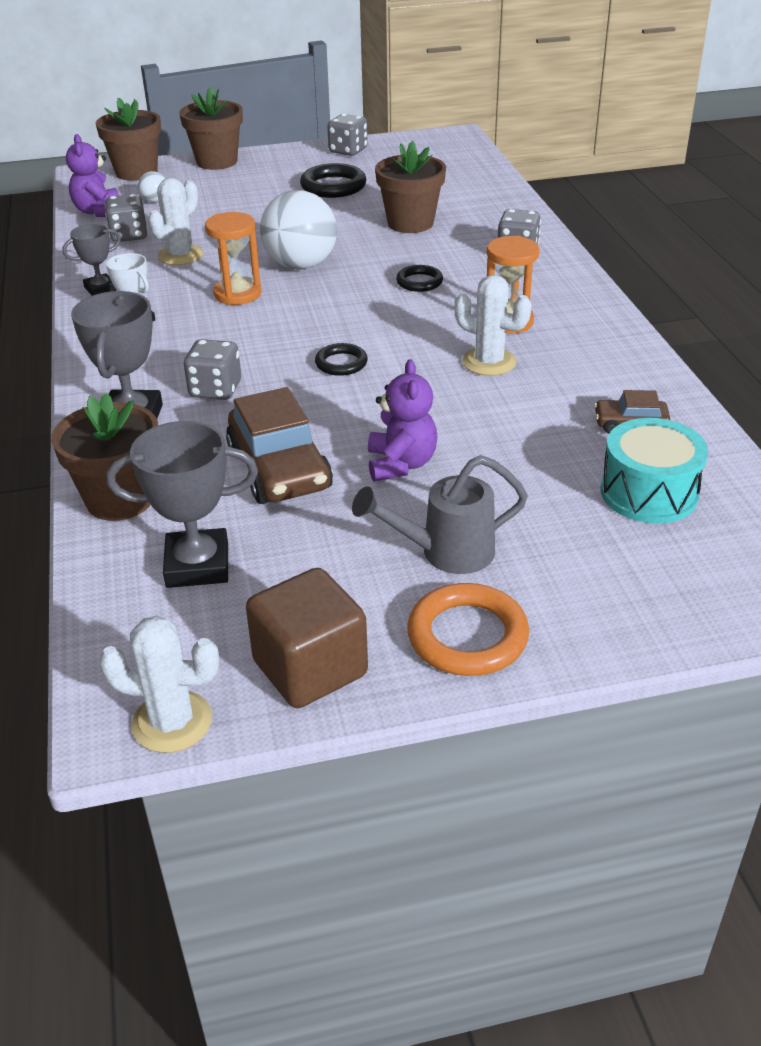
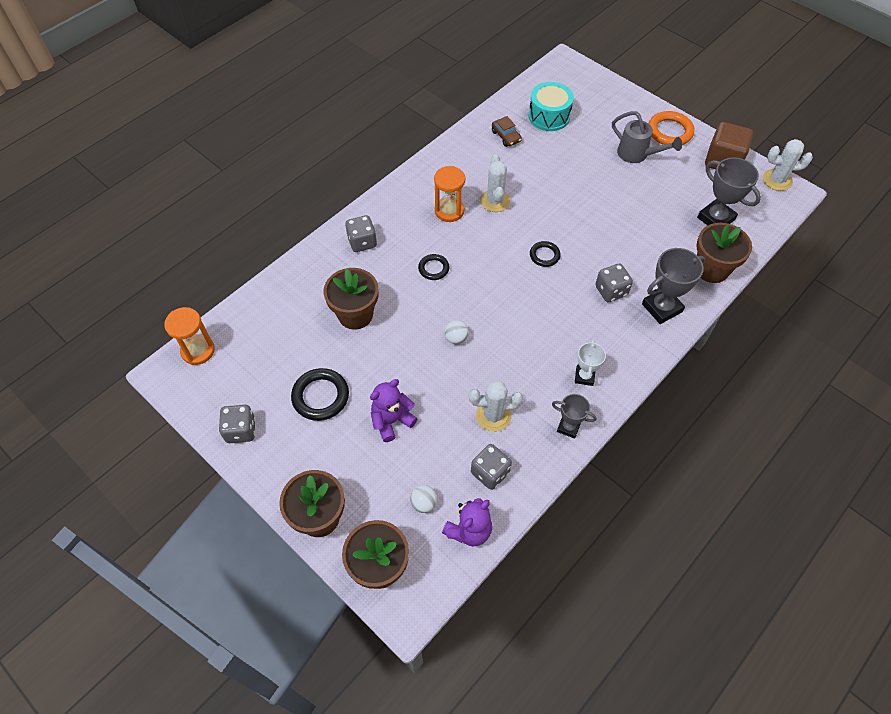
camera: 125 degrees left, 20 degrees up
(172, 722) = (777, 180): white cactus -> white cactus turned 60 degrees counterclockwise
(237, 294) = (515, 347): orange hourglass -> orange hourglass (198, 350)
(279, 469) = (641, 229): brown car -> none
(301, 265) = (456, 338): white ball -> white ball, size x0.44
(401, 464) = (600, 192): purple teddy bear -> purple teddy bear (392, 421)

